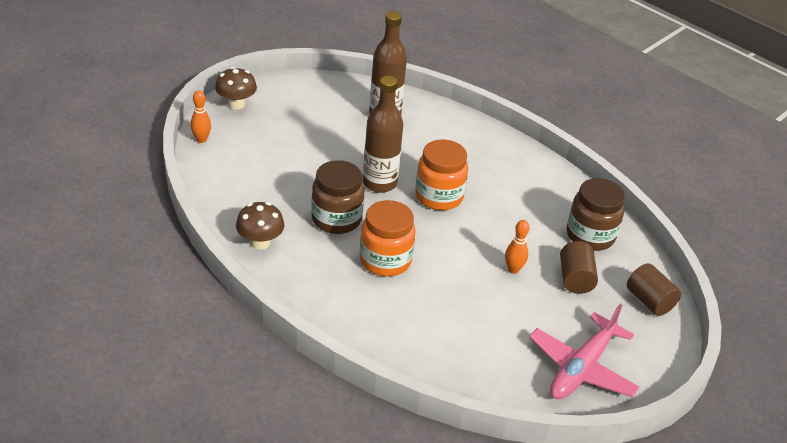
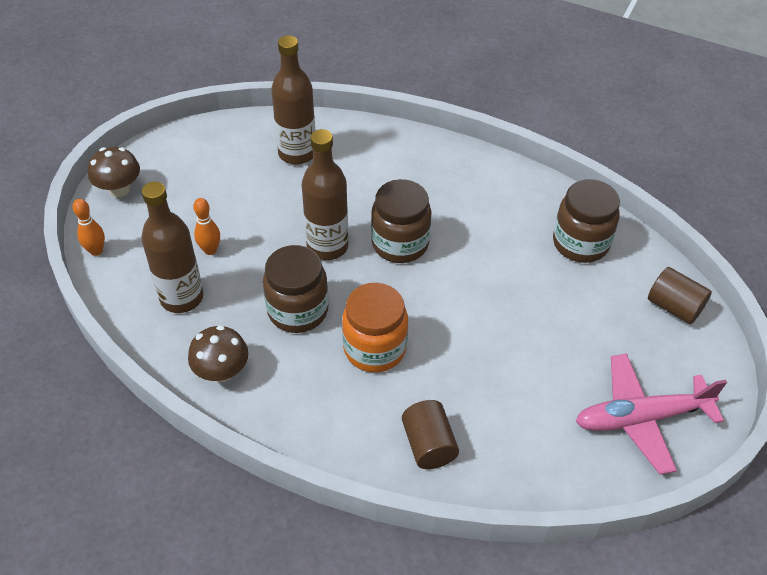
camera: 15 degrees left, 10 degrees up
(251, 187) = (182, 298): none -> brown bottle
(439, 196) = (400, 243): orange jar -> brown jar
(513, 269) = (518, 314): orange bowling pin -> orange bowling pin (210, 250)
(575, 279) = (587, 304): brown cylinder -> brown cylinder (428, 445)
(581, 368) = (641, 418): pink plane -> pink plane turned 60 degrees clockwise

